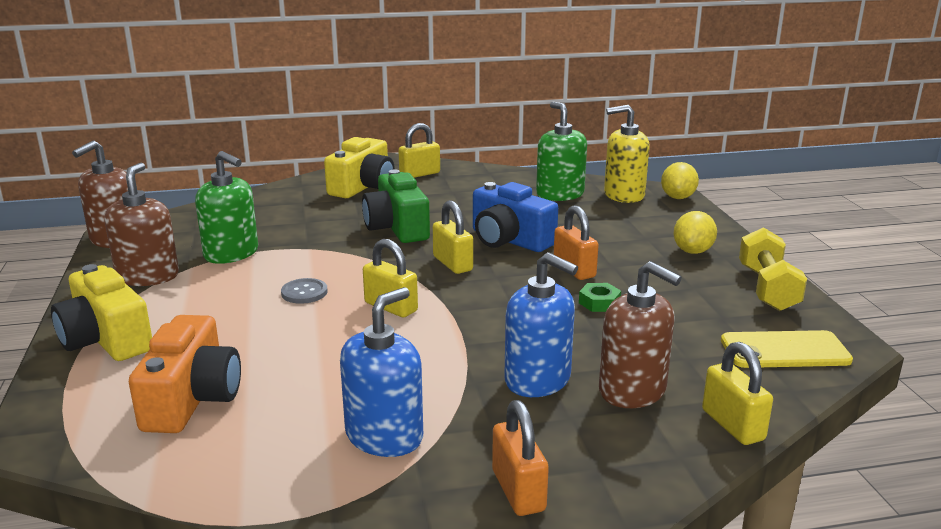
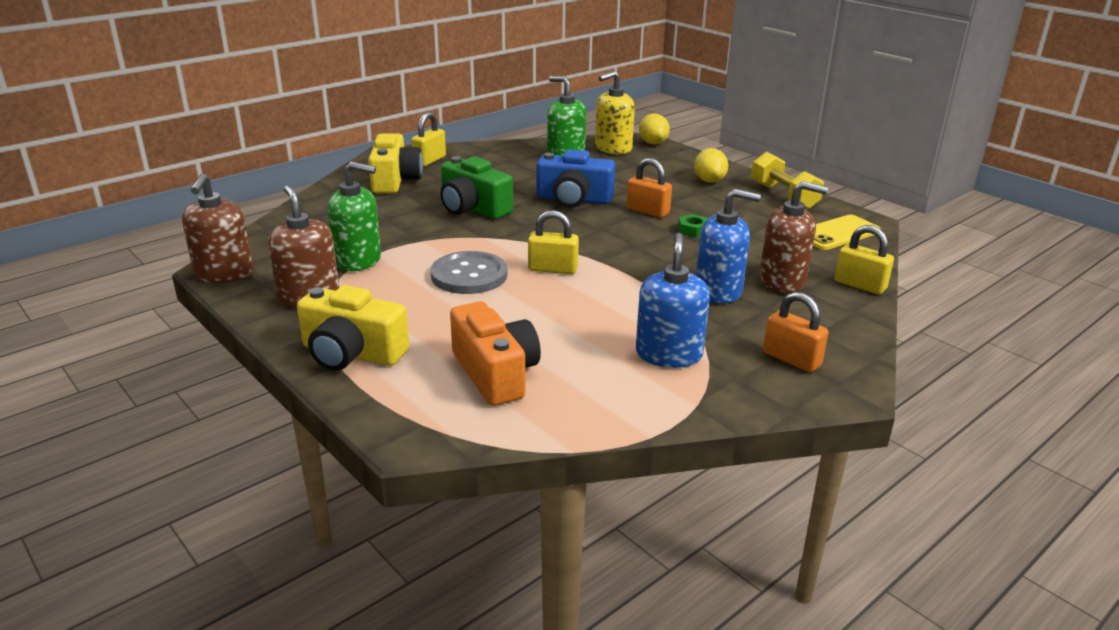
camera: 30 degrees left, 5 degrees up
(304, 292) = (469, 275): grey button -> grey button, size x1.85
(453, 264) = (555, 226): yellow padlock -> none

